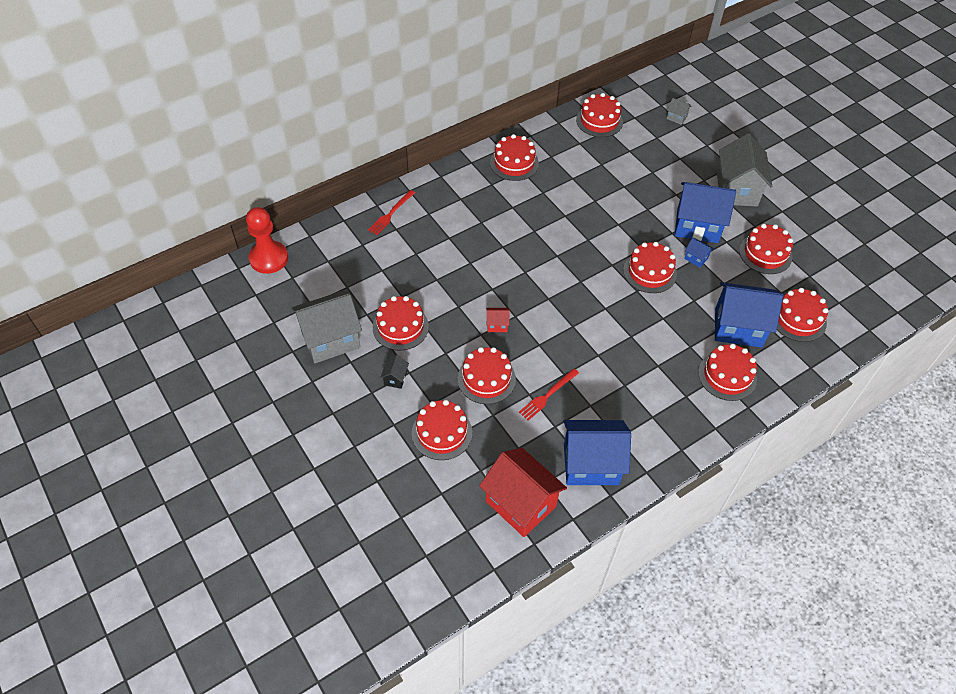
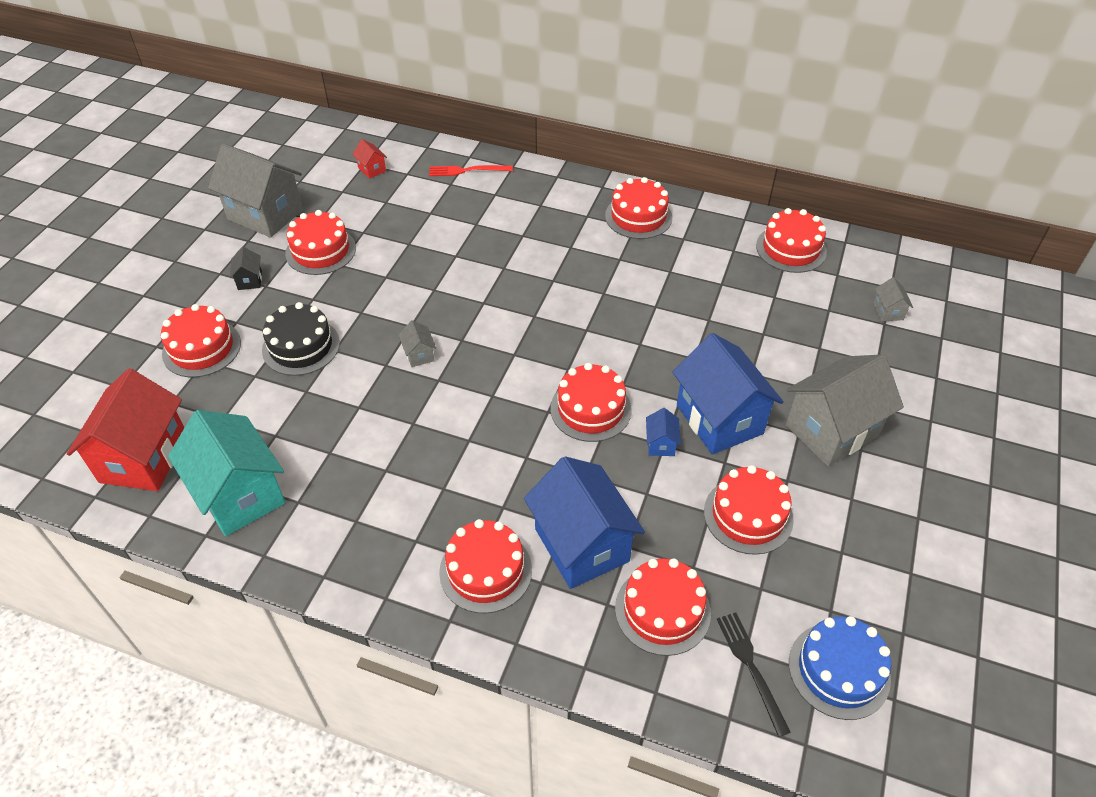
camera: 55 degrees right, 5 degrees down
(269, 258) = (333, 129): red pawn -> none
(395, 378) = (250, 280): black house -> black house turned 75 degrees counterclockwise
(486, 379) = (301, 346): red cake -> black cake
(497, 325) = (385, 318): red house -> red house (372, 169)
(544, 324) = (419, 354): none -> grey house
(547, 395) = (316, 407): red fork -> none
(591, 464) = (240, 495): blue house -> turquoise house
(849, 306) = (751, 668): none -> black fork
(869, 277) = (839, 670): none -> blue cake

